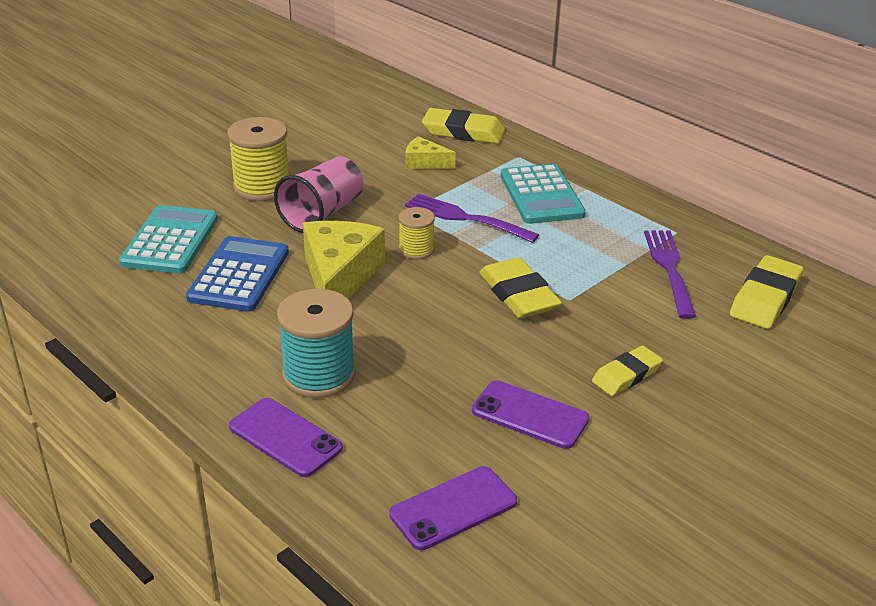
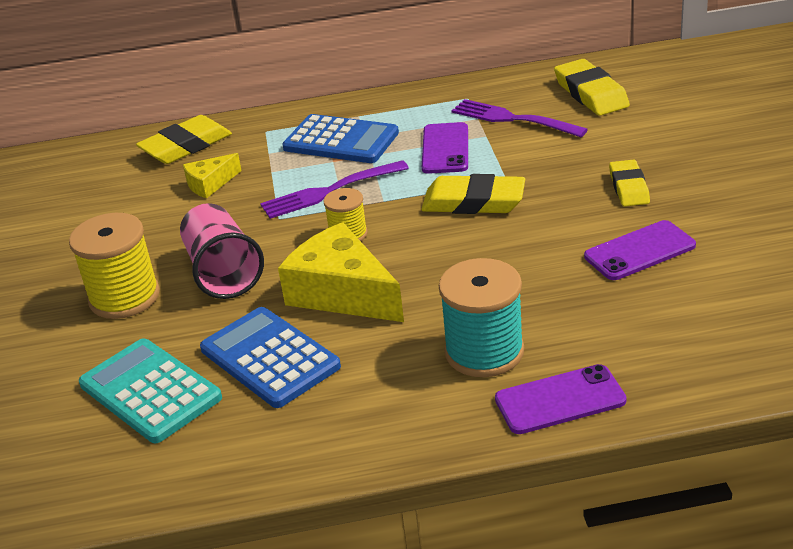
camera: 50 degrees left, 0 degrees up
(453, 508) = (726, 329): purple phone -> purple phone (445, 149)
(541, 195) = (341, 141): turquoise calculator -> blue calculator

